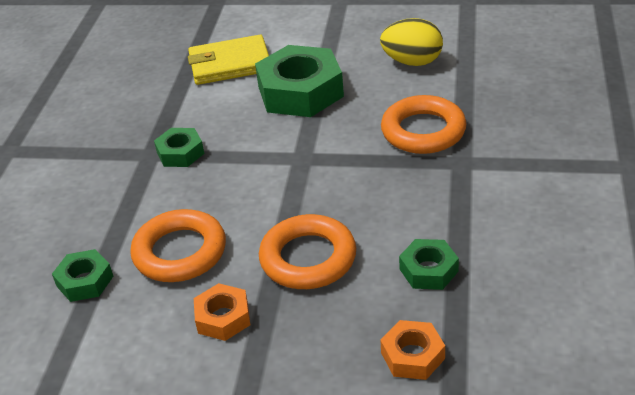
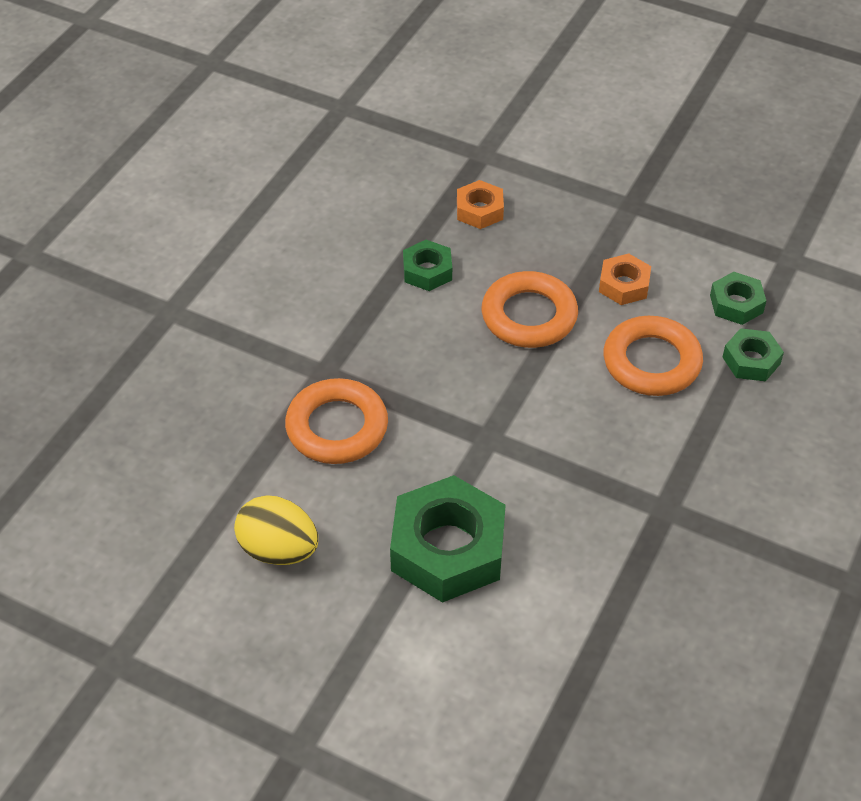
camera: 165 degrees left, 10 degrees up
(180, 153) = (628, 496): green nut -> green nut (736, 304)
(230, 64) = (524, 648): yellow wallet -> none

